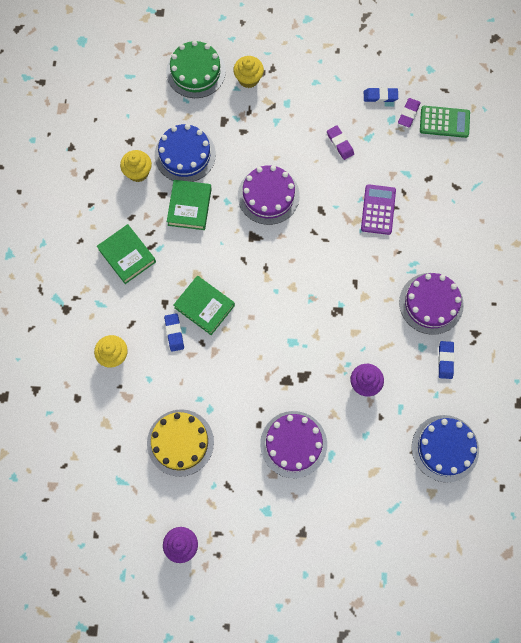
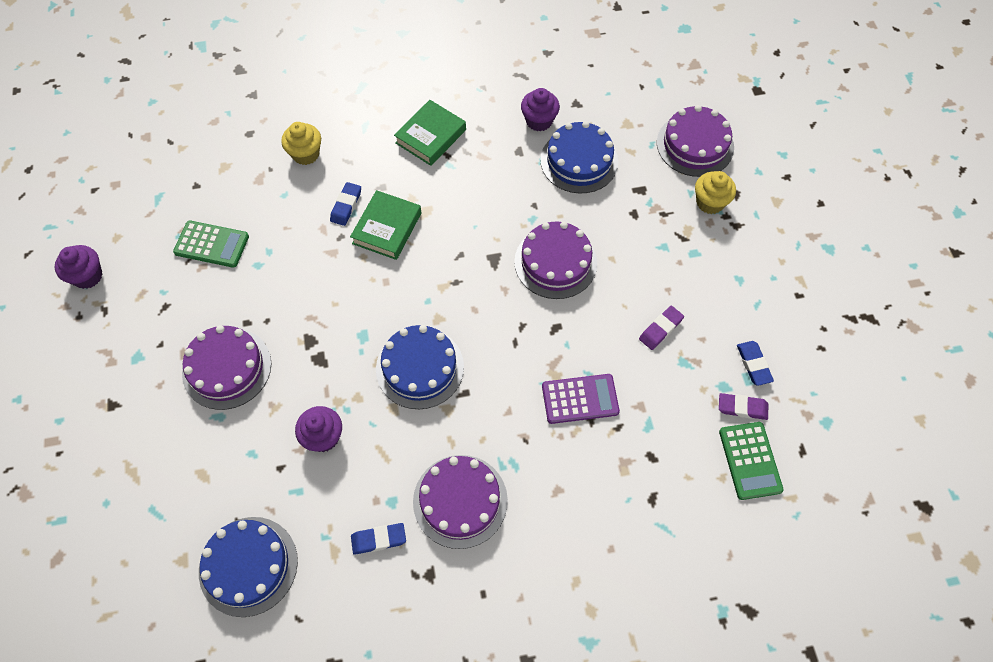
camera: 75 degrees right, 10 degrees down
(138, 172) = (539, 121): yellow cupcake -> purple cupcake
(174, 333) = (346, 206): blue eraser -> blue eraser turned 45 degrees counterclockwise
(180, 442) = (211, 244): yellow cake -> green calculator
(189, 207) = (512, 182): green book -> none
(195, 71) = (695, 145): green cake -> purple cake
(328, 308) = (420, 368): none -> blue cake

